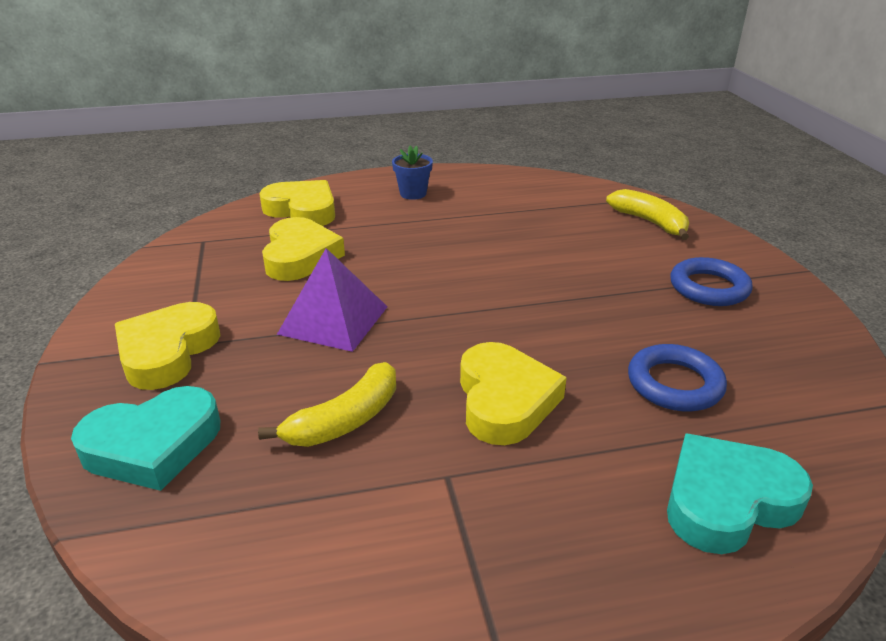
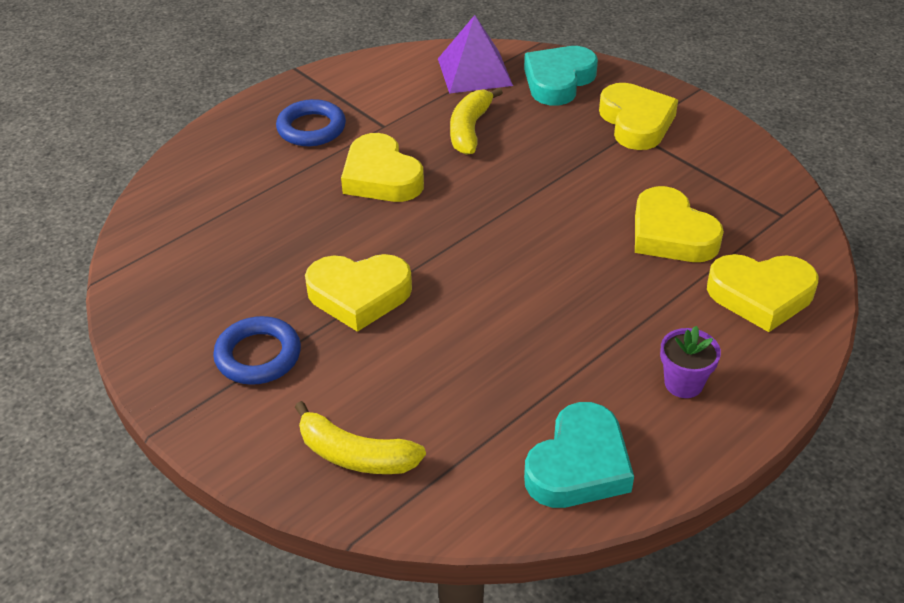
camera: 150 degrees right, 10 degrees up
(333, 320) = (559, 187): purple pyramid -> purple pyramid (474, 72)
(413, 194) = (683, 383): blue flower pot -> purple flower pot
(599, 299) = (359, 295): none -> yellow heart
(674, 384) = (267, 233): blue ring -> blue ring (311, 128)
(727, 500) = (218, 170): turquoise heart -> turquoise heart (579, 465)

